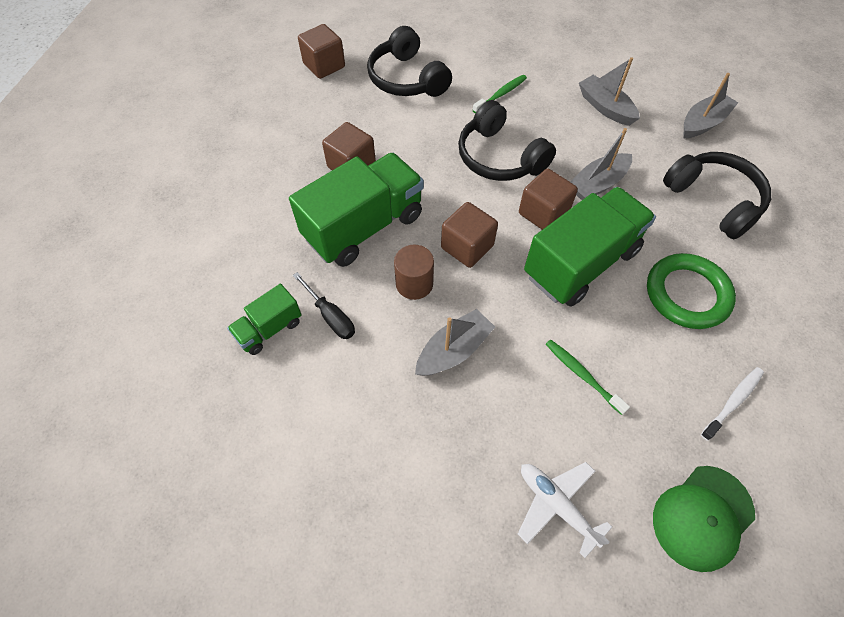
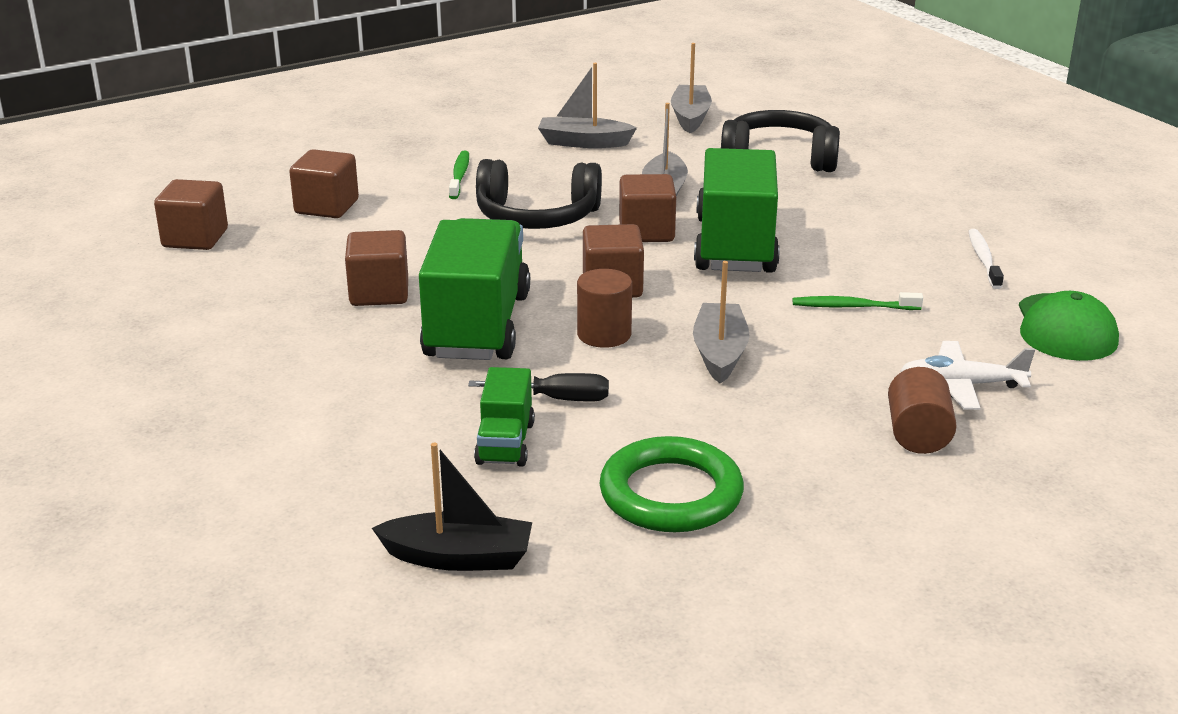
camera: 45 degrees left, 30 degrees down
(156, 393) = (459, 557): none -> black boat
(407, 79) = (326, 207): black headphones -> brown cube
(473, 522) = (918, 435): none -> brown cylinder
(687, 294) = (851, 220): green ring -> green ring (671, 494)

